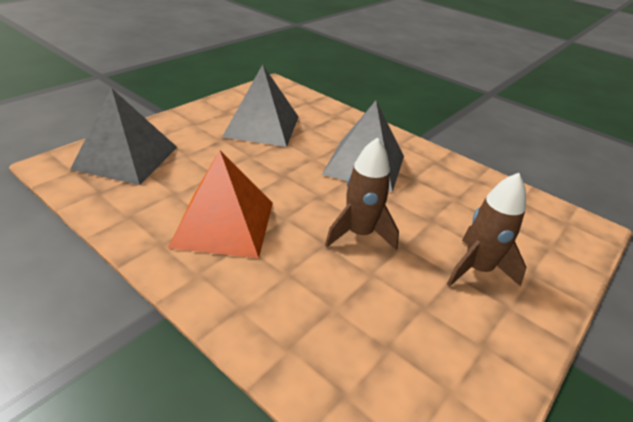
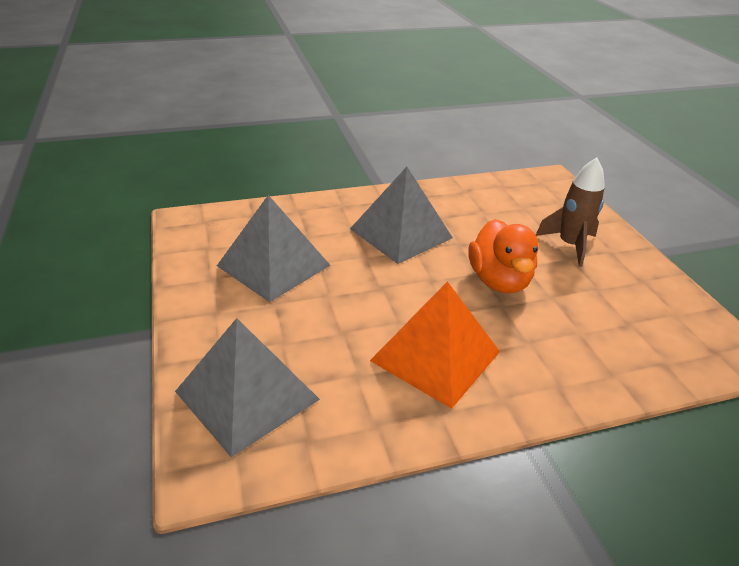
camera: 55 degrees left, 0 degrees up
(359, 234) = (499, 281): brown rocket -> orange duck

